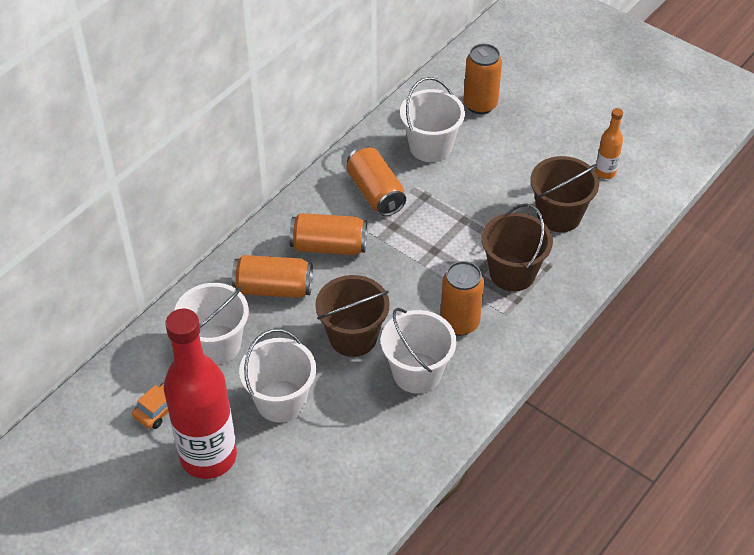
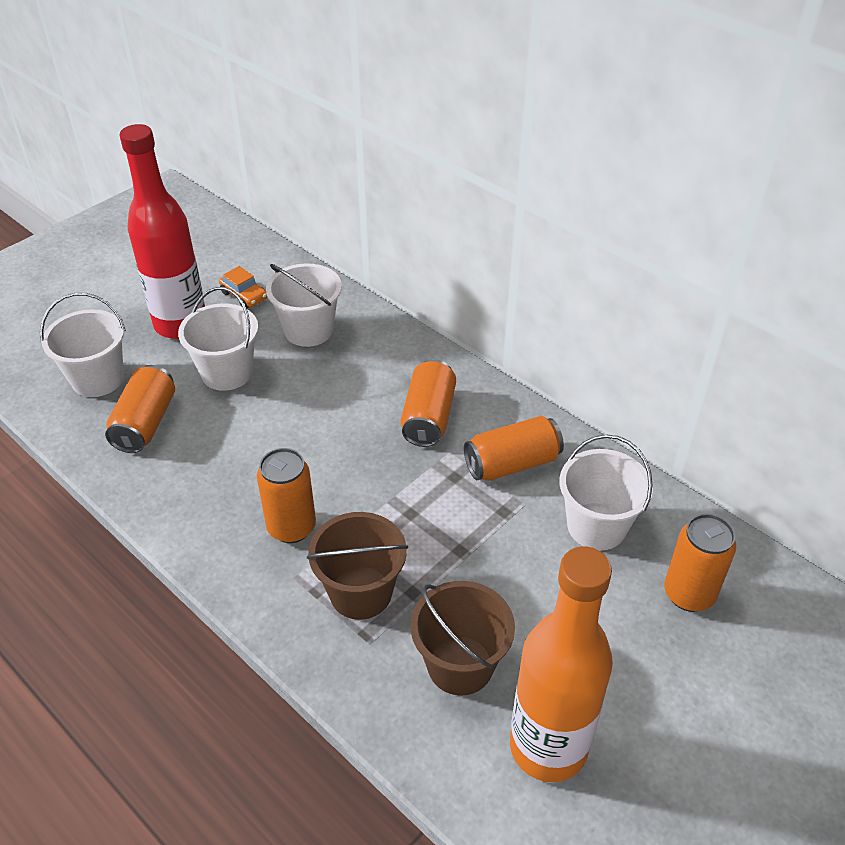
camera: 95 degrees right, 5 degrees down
(273, 288) = (374, 371): orange can -> orange can (145, 423)
(353, 337) = (293, 430): brown bucket -> none
(417, 373) = (230, 481): white bucket -> white bucket (97, 379)
(605, 172) = (548, 747): orange bottle -> orange bottle, size x2.27

